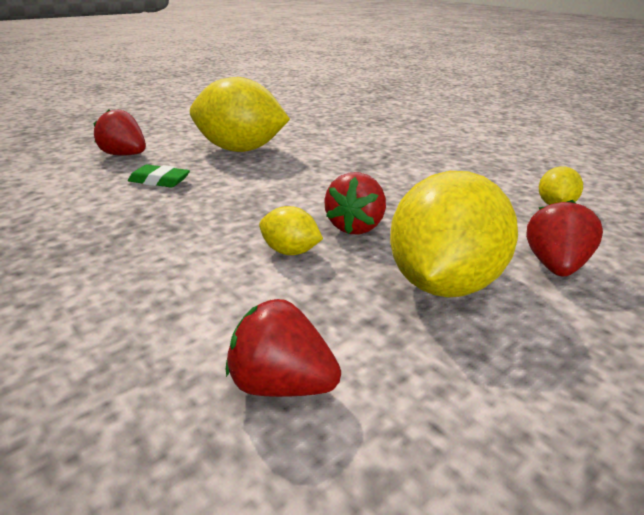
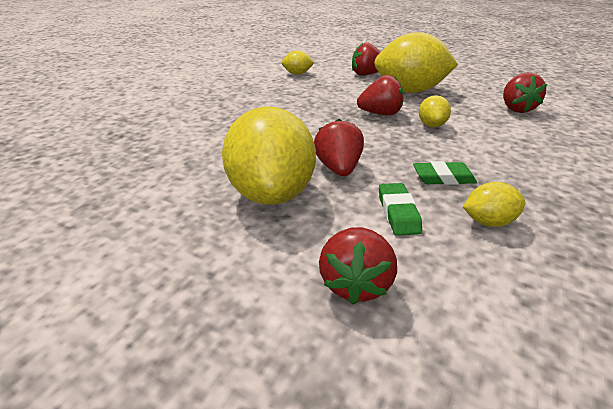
camera: 110 degrees left, 5 degrees up
(97, 209) = (487, 221): none -> yellow lemon
(174, 214) = (443, 178): none -> green eraser
(247, 175) = (338, 168): none -> red strawberry

